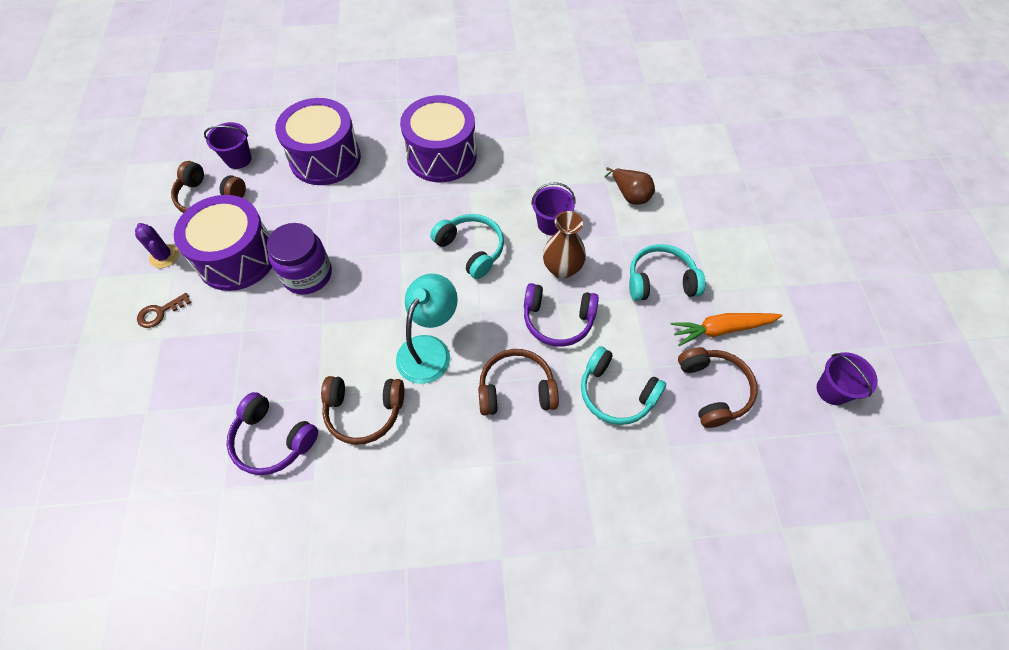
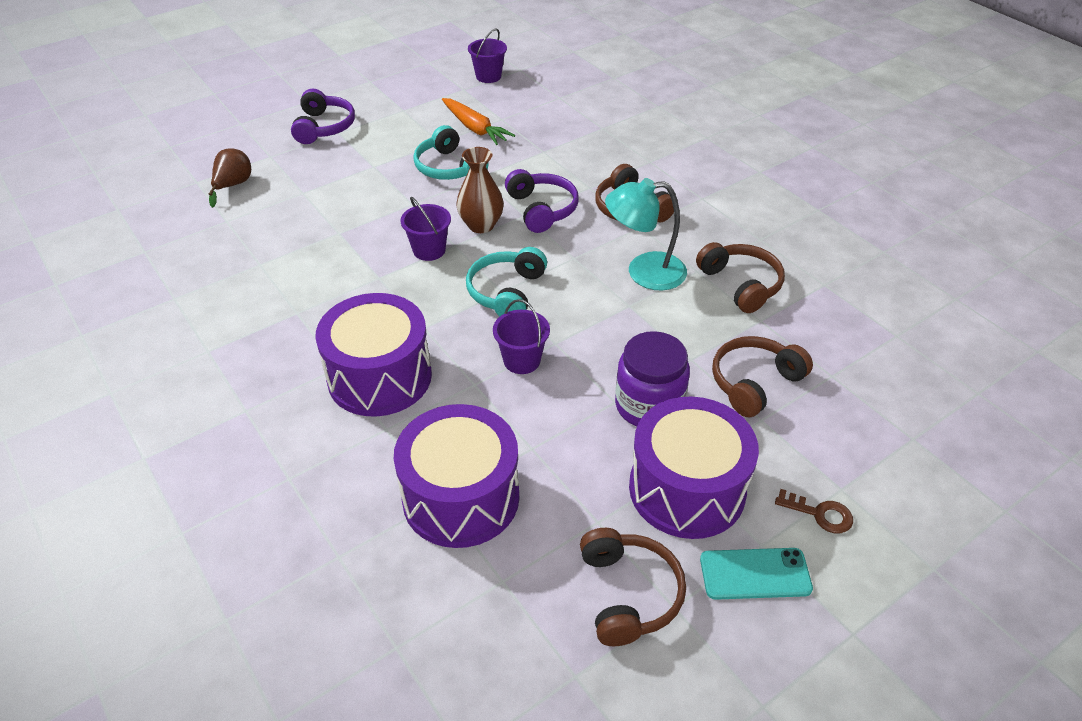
camera: 120 degrees left, 15 degrees down
(164, 256) = (755, 574): purple cactus -> turquoise phone
(238, 159) = (534, 610): purple bucket -> purple bucket (522, 360)
(272, 440) = (827, 328): purple headphones -> purple headphones (324, 127)
(616, 393) = (583, 160): turquoise headphones -> none
(630, 195) = (350, 212): brown pear -> brown pear (233, 185)
(713, 390) = (536, 120): brown headphones -> brown headphones (754, 382)

